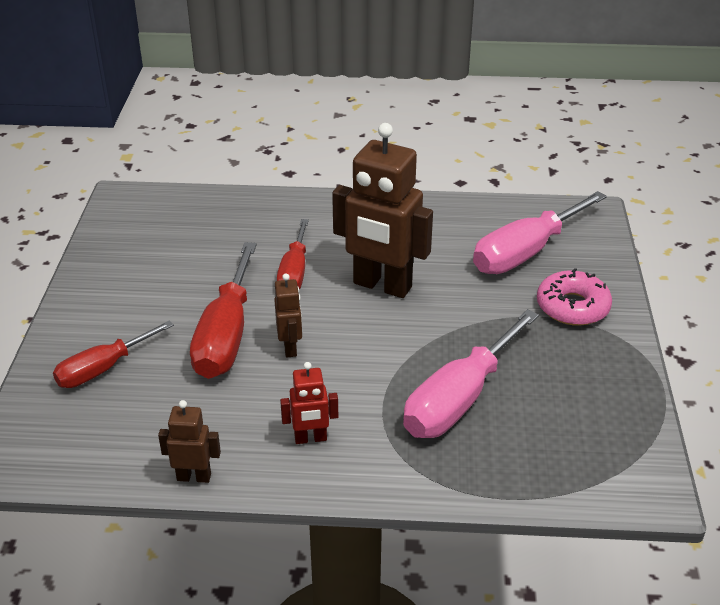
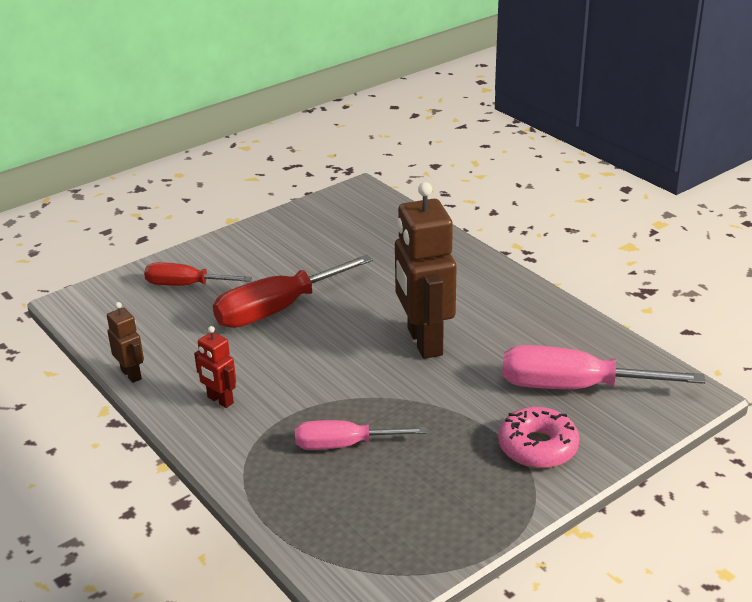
camera: 50 degrees right, 5 degrees down
(290, 347) = (300, 341): brown robot -> none
(294, 272) = (382, 297): red screwdriver -> none
(459, 399) = (344, 445): pink screwdriver -> pink screwdriver, size x0.63

